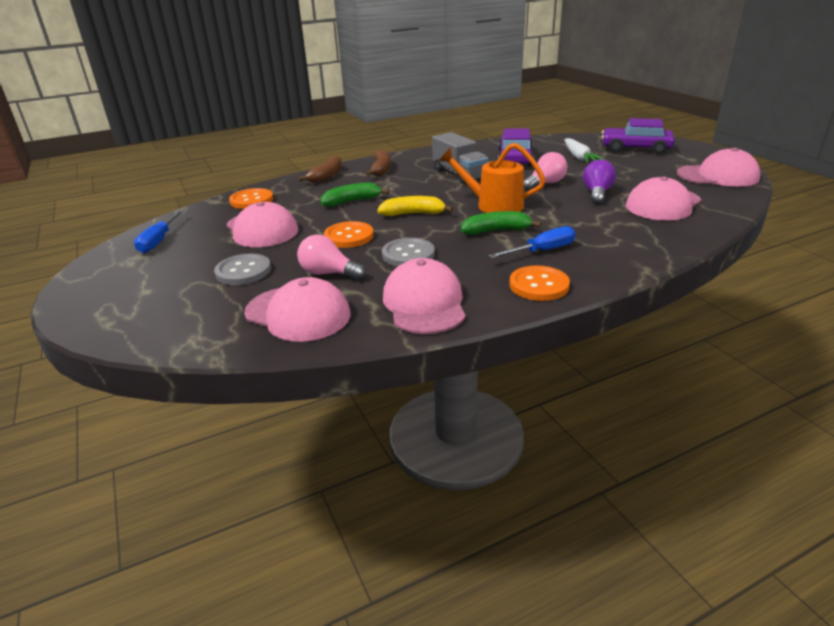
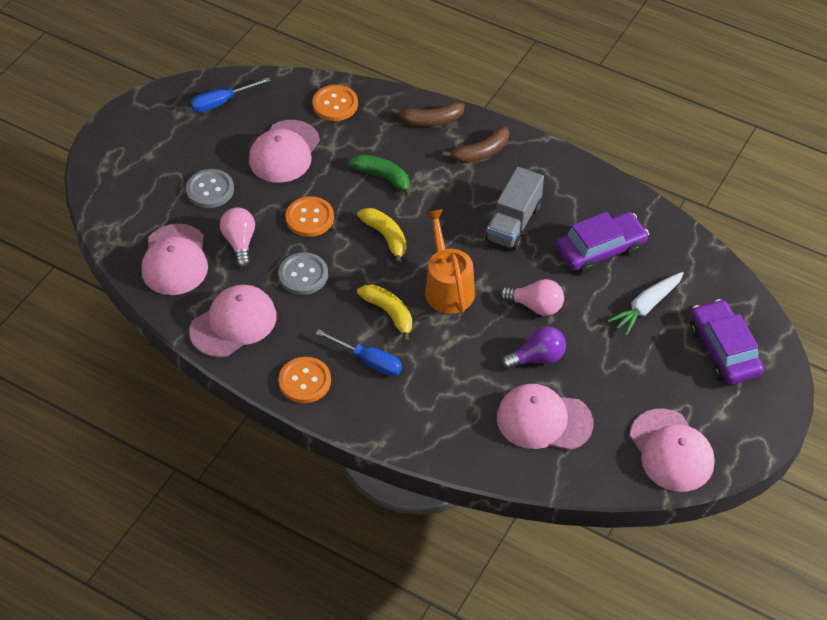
camera: 55 degrees right, 20 degrees up
(496, 231) = (389, 313): green banana -> yellow banana

